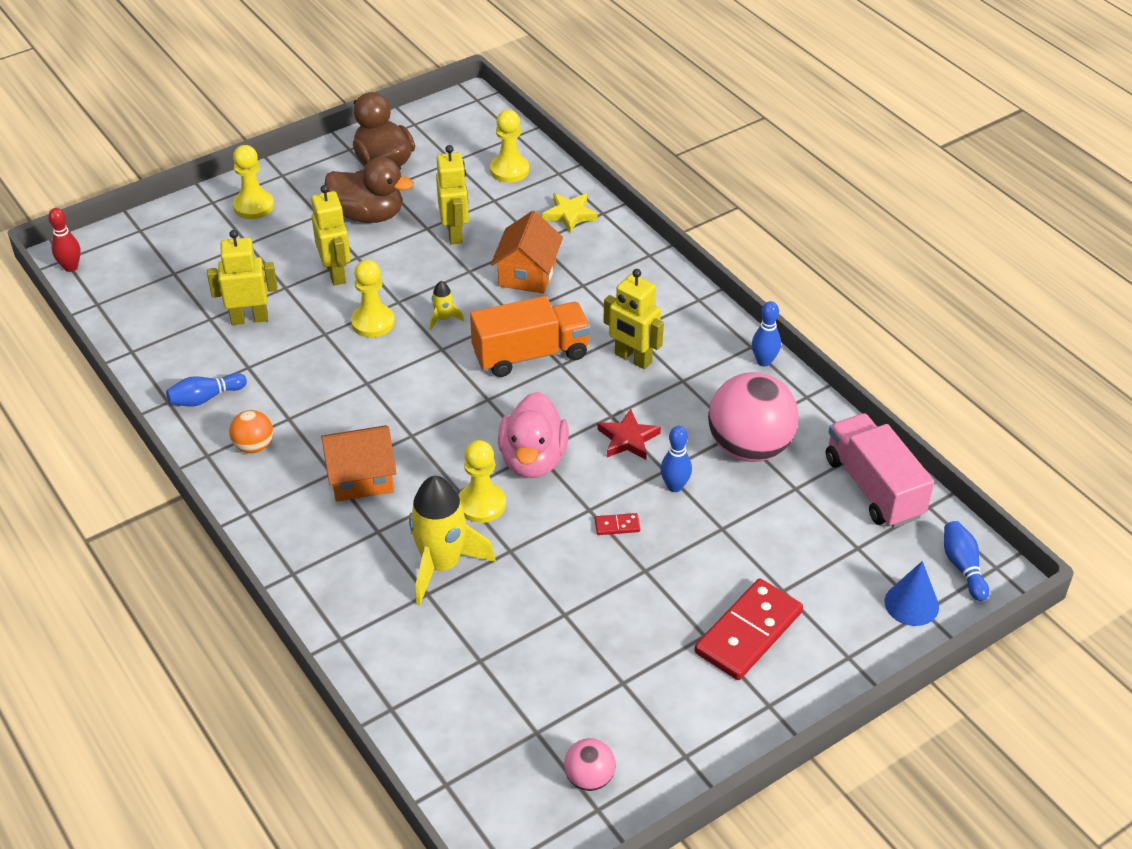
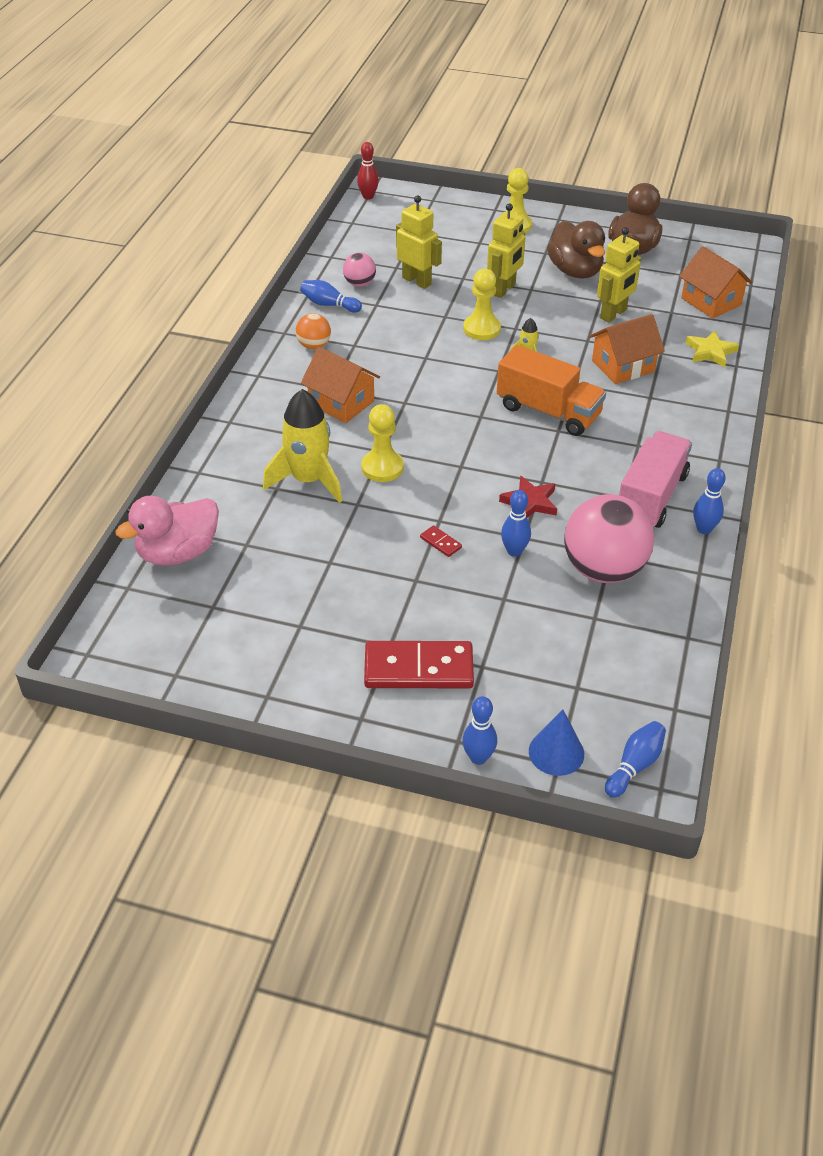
camera: 50 degrees right, 0 degrees up
(509, 170) = (711, 302): yellow pawn -> orange house
(533, 460) = (452, 468): pink duck -> pink duck (178, 553)
(589, 778) = (198, 655): pink ball -> pink ball (359, 283)
(633, 358) = (612, 461): yellow robot -> none
(873, 487) = (653, 663): pink truck -> pink truck (651, 497)
(876, 655) = (478, 757): none -> blue bowling pin

